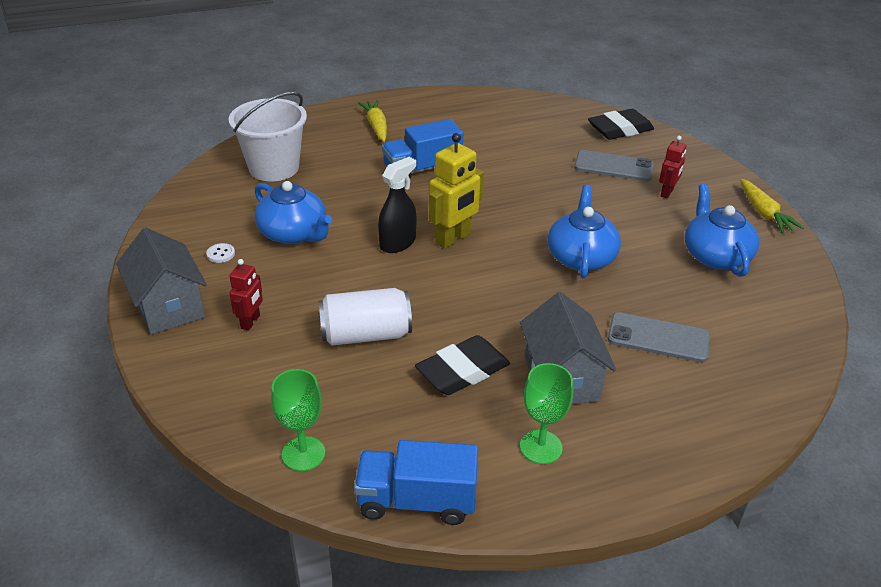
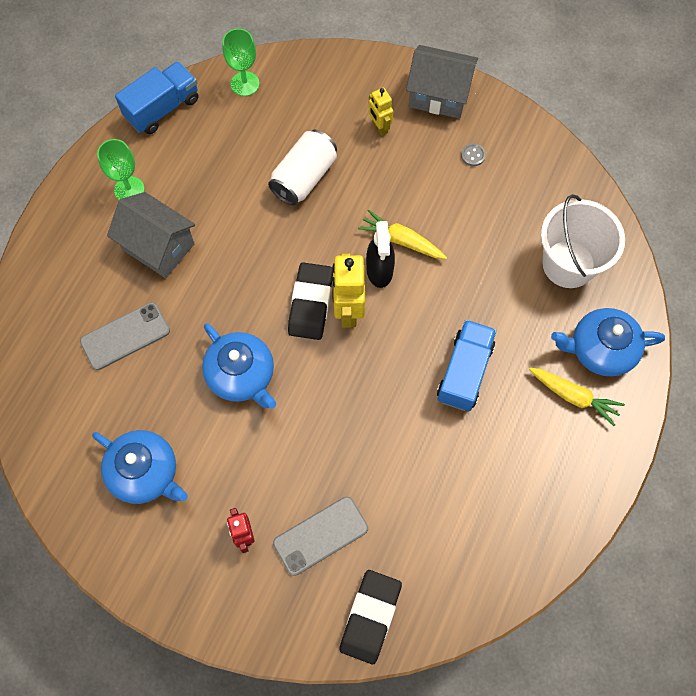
camera: 135 degrees right, 30 degrees up
(221, 254) = (473, 155): white button -> grey button
(251, 322) = (379, 127): red robot -> yellow robot
(294, 233) = (456, 214): blue teapot -> blue teapot (600, 349)
(462, 371) = (220, 202): black eraser -> black eraser (311, 303)
(764, 213) = (143, 582): yellow carrot -> yellow carrot (402, 240)

